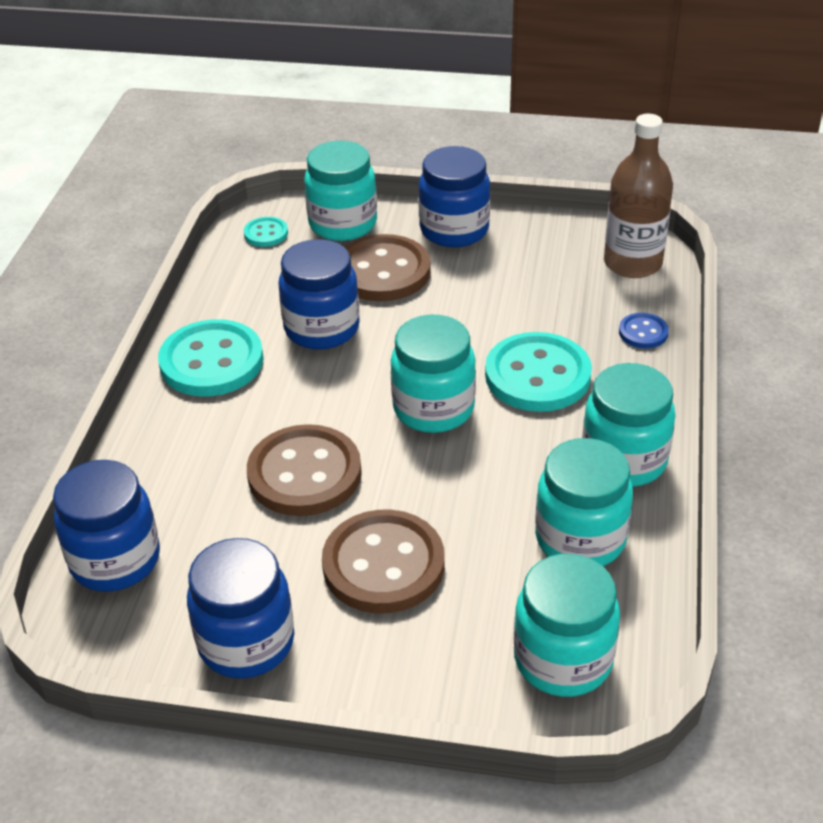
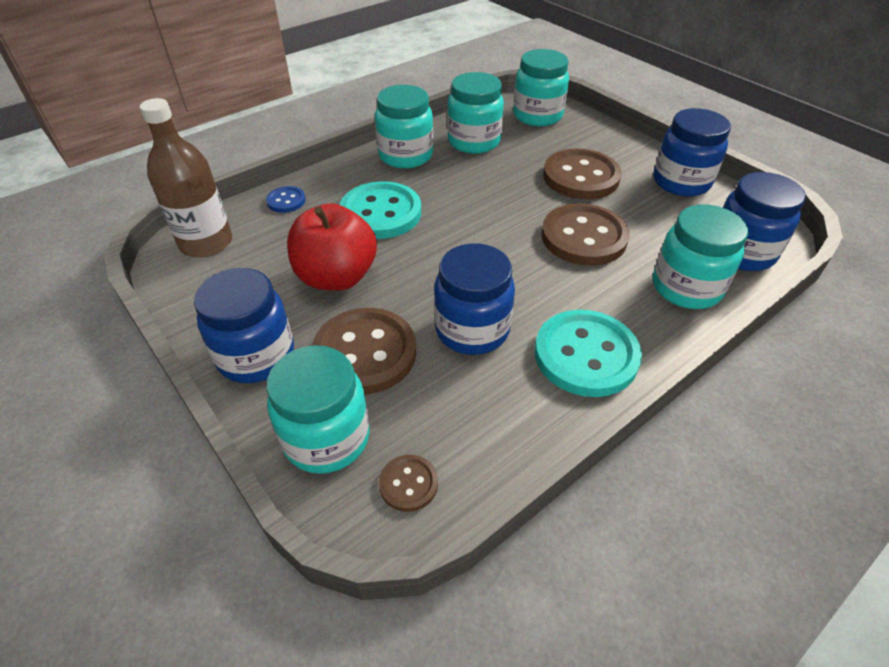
camera: 140 degrees left, 5 degrees up
(266, 233) = (408, 484): turquoise button -> brown button
(433, 408) = (465, 230): turquoise jar -> turquoise jar (686, 288)
(483, 302) = (336, 277): none -> red apple

